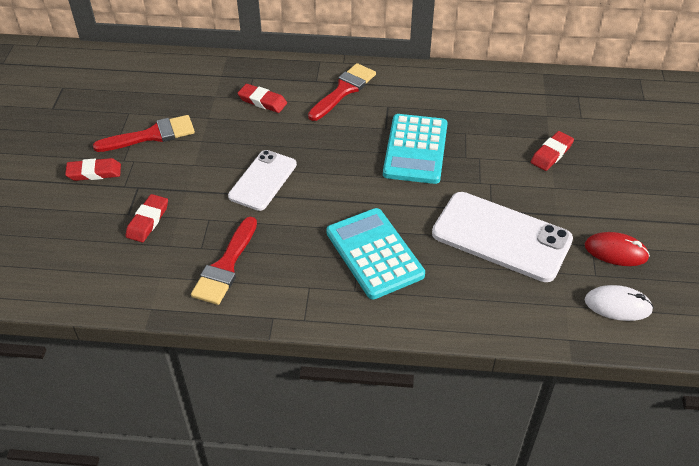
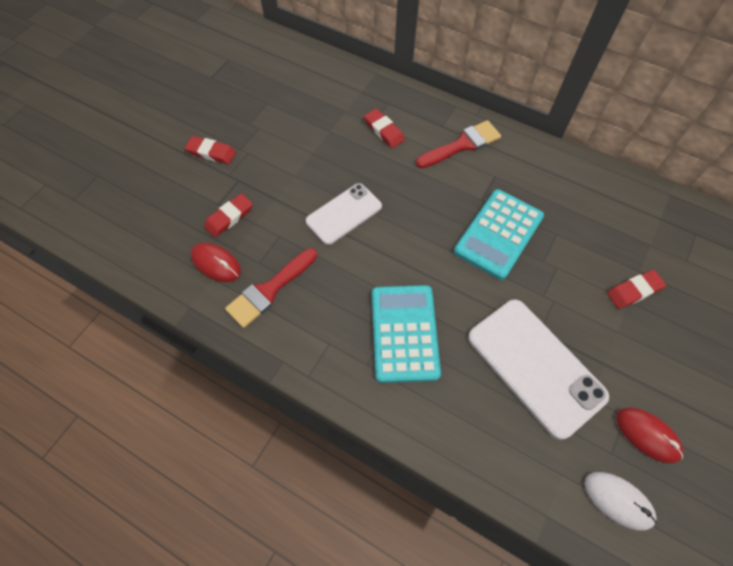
camera: 25 degrees right, 15 degrees up
(151, 135) = (274, 132): red brush -> none
(157, 263) = (216, 263): none -> red mouse

